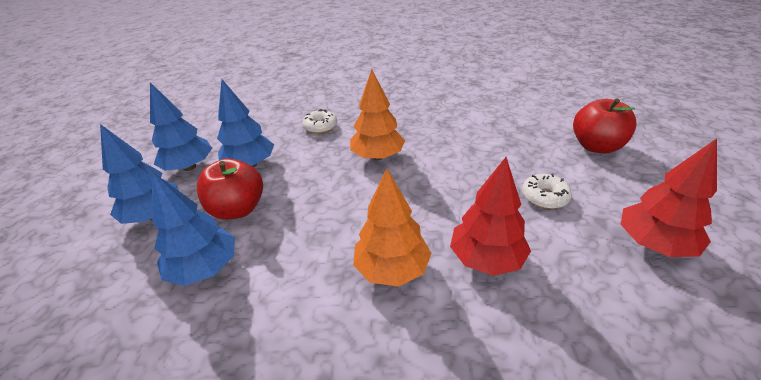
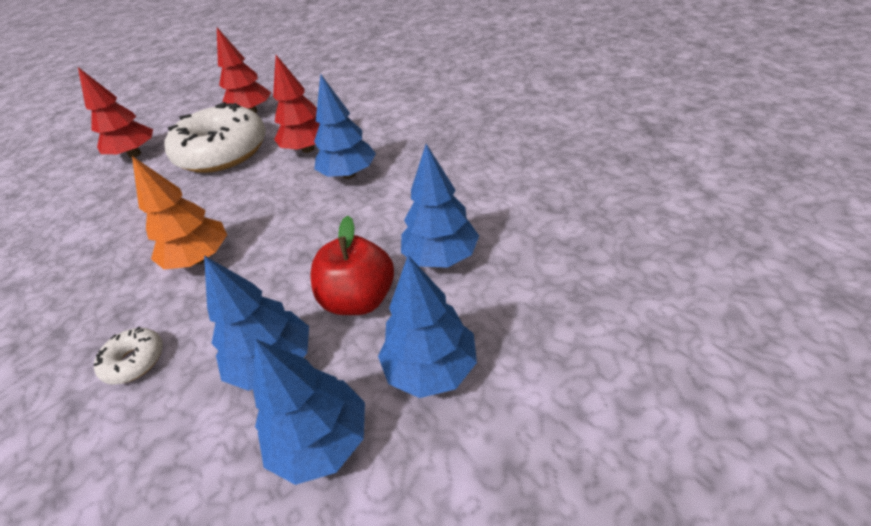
camera: 125 degrees left, 5 degrees up
(392, 269) = (349, 174): orange tree -> blue tree
(544, 197) = (223, 152): white donut -> white donut, size x2.45
(596, 146) = (135, 154): red apple -> red tree

